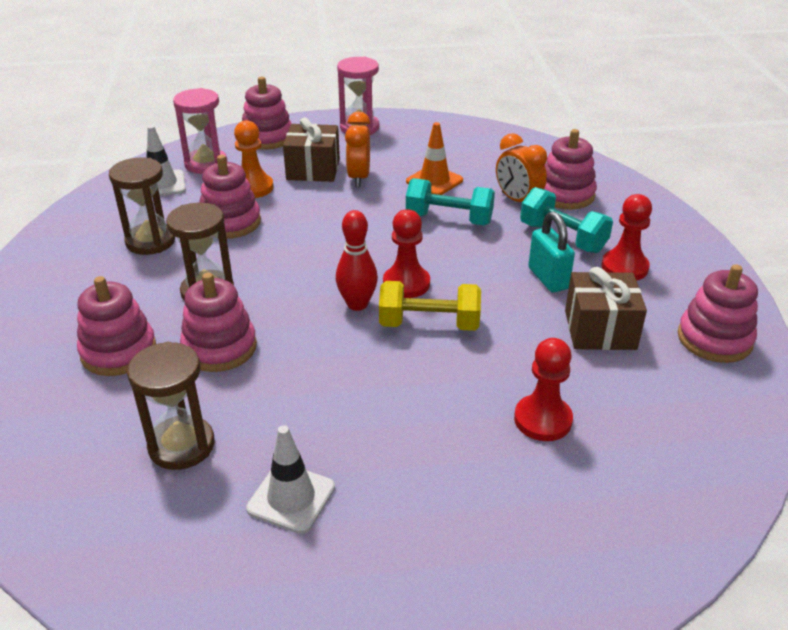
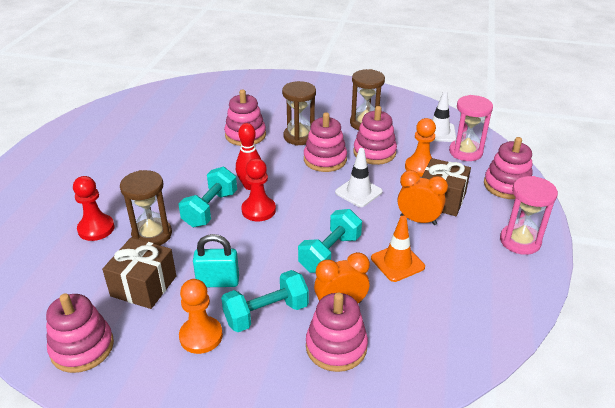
camera: 110 degrees right, 0 degrees up
(119, 351) = (264, 108): pink stacking toy -> pink stacking toy (325, 159)
(181, 445) = (184, 119): brown hourglass -> brown hourglass (152, 235)
(291, 498) = (127, 141): white traffic cone -> white traffic cone (358, 192)
(429, 324) = (210, 209): yellow dumbbell -> turquoise dumbbell
(624, 267) = (201, 336): red pawn -> orange pawn

